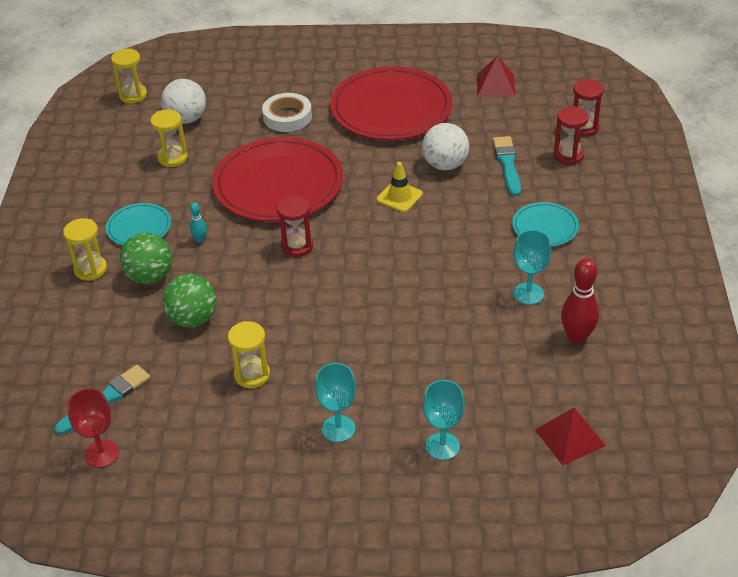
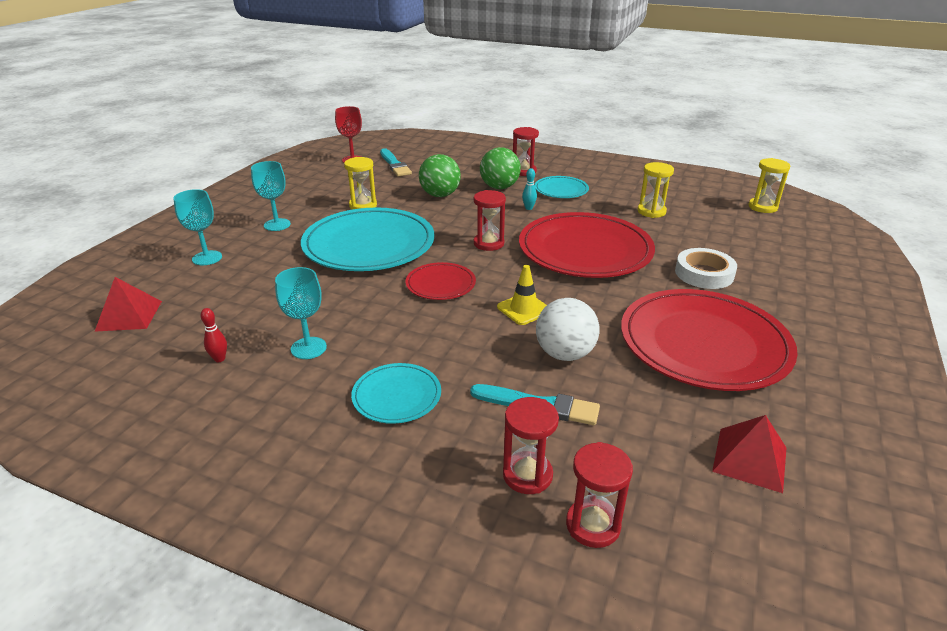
camera: 110 degrees right, 10 degrees down
(90, 269) = (524, 171): yellow hourglass -> red hourglass
(186, 119) = (714, 224): white ball -> none
(343, 329) = (369, 244): none -> turquoise plate
(390, 253) = (440, 284): none -> red plate
(576, 337) = (219, 359): red bowling pin -> red bowling pin, size x0.50

